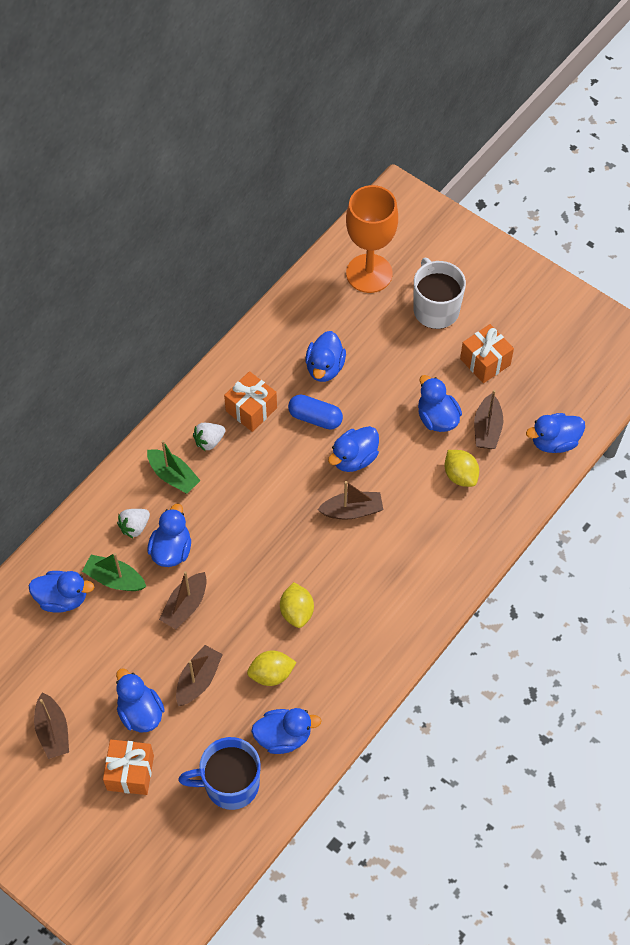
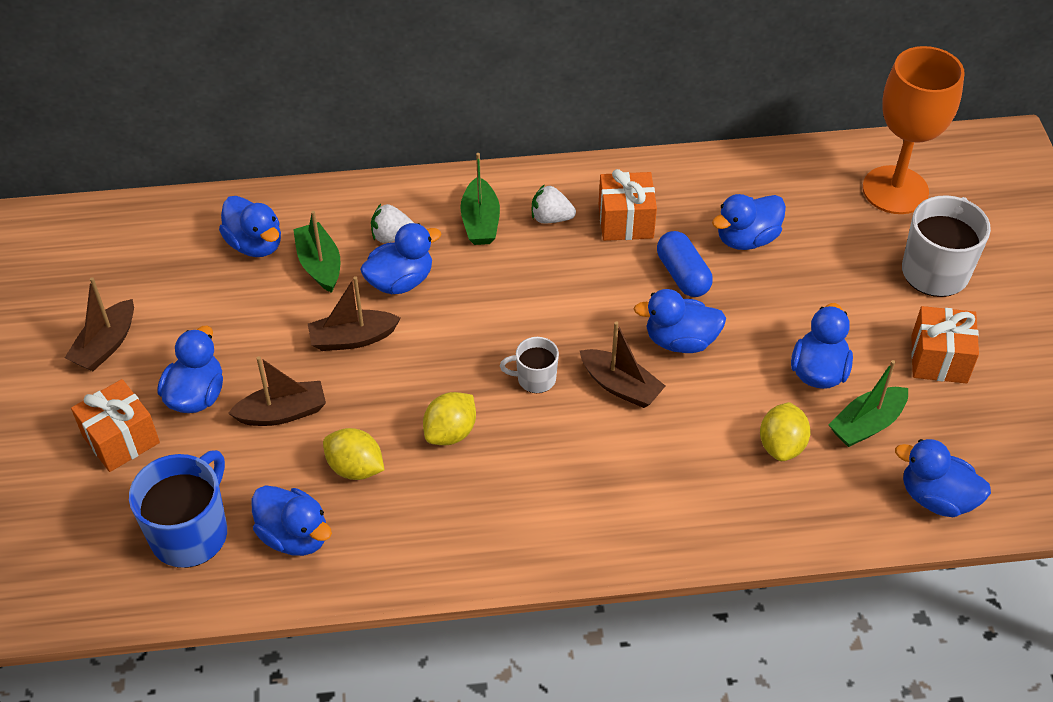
camera: 45 degrees right, 10 degrees down
(230, 784) = (191, 533): blue mug -> blue mug turned 75 degrees clockwise
(305, 544) = (535, 378): none -> white mug
(487, 429) = (866, 424): brown boat -> green boat

